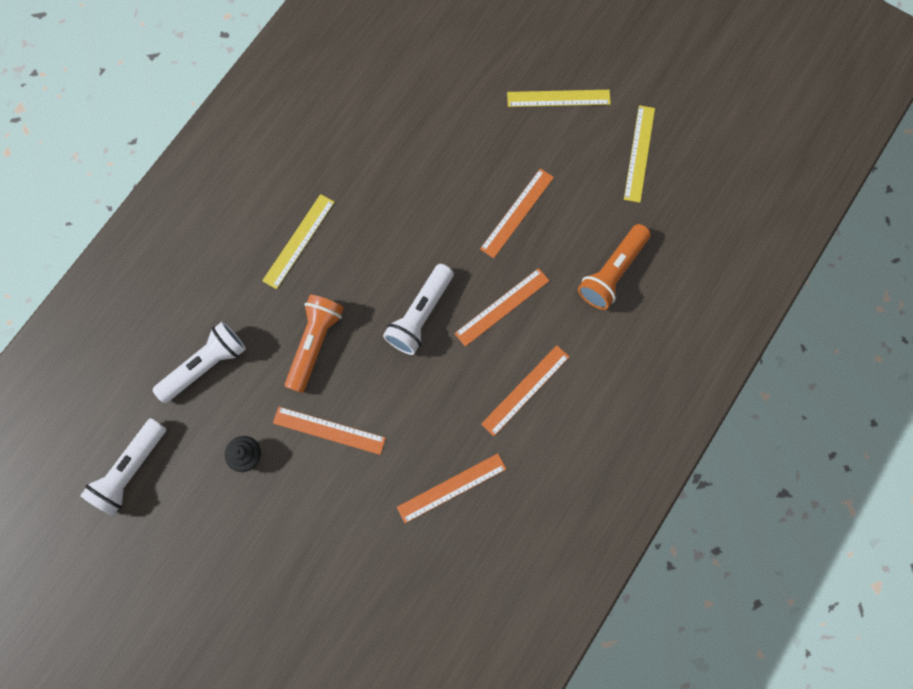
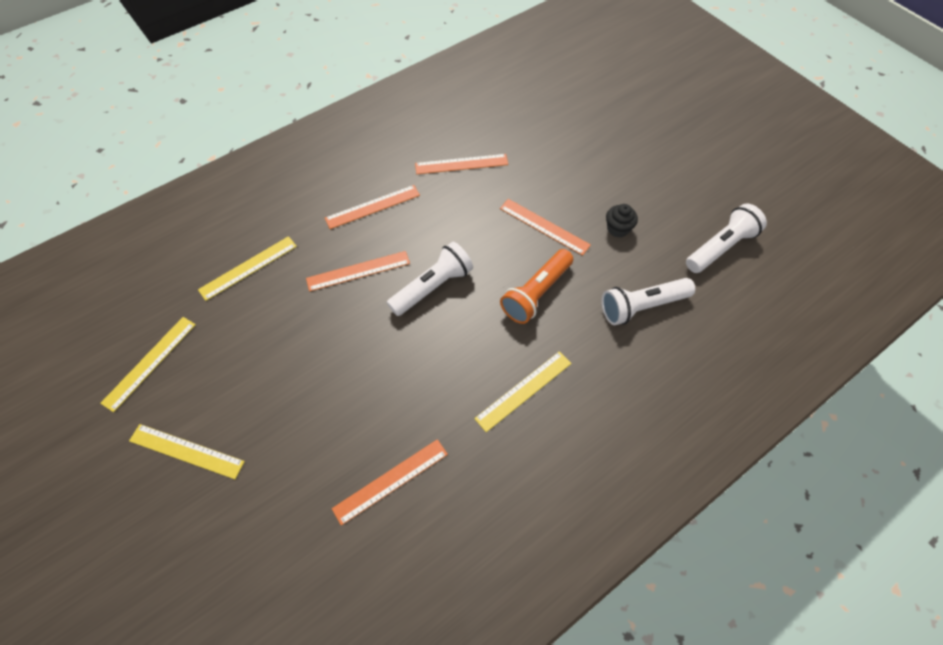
camera: 160 degrees left, 15 degrees down
(517, 213) = (299, 346): orange ruler -> orange ruler (391, 481)
(612, 272) = (248, 267): orange flashlight -> yellow ruler

